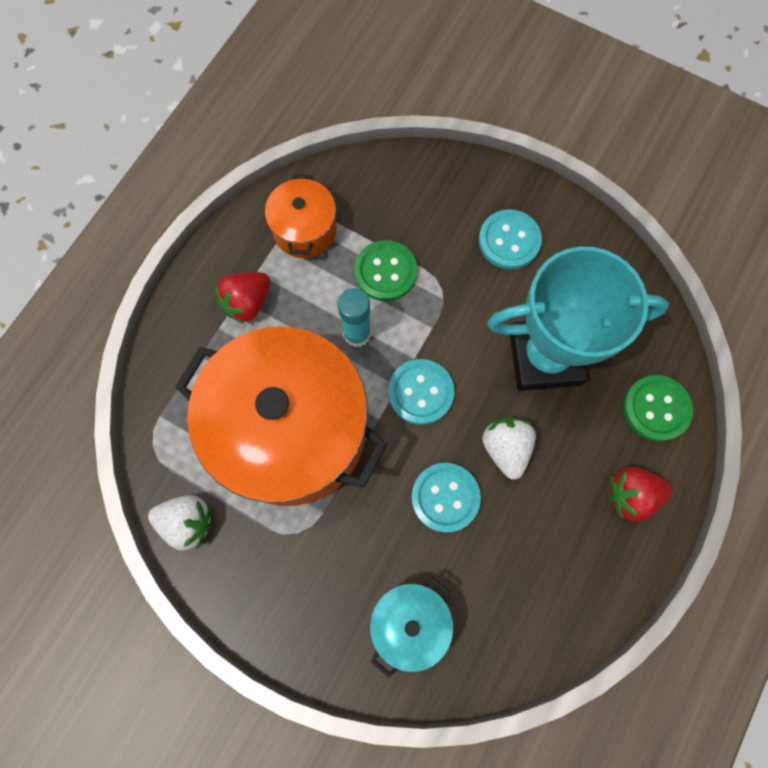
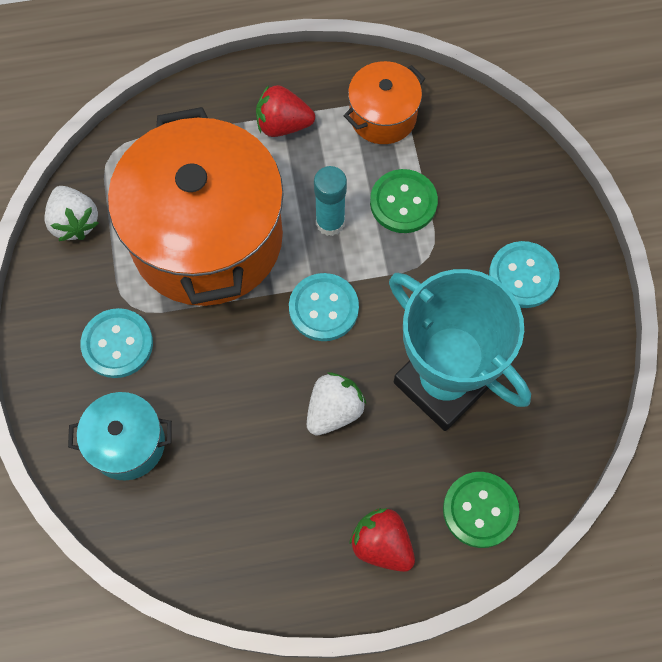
camera: 50 degrees right, 5 degrees down
(445, 497) = (251, 394): turquoise button -> turquoise button (117, 344)

